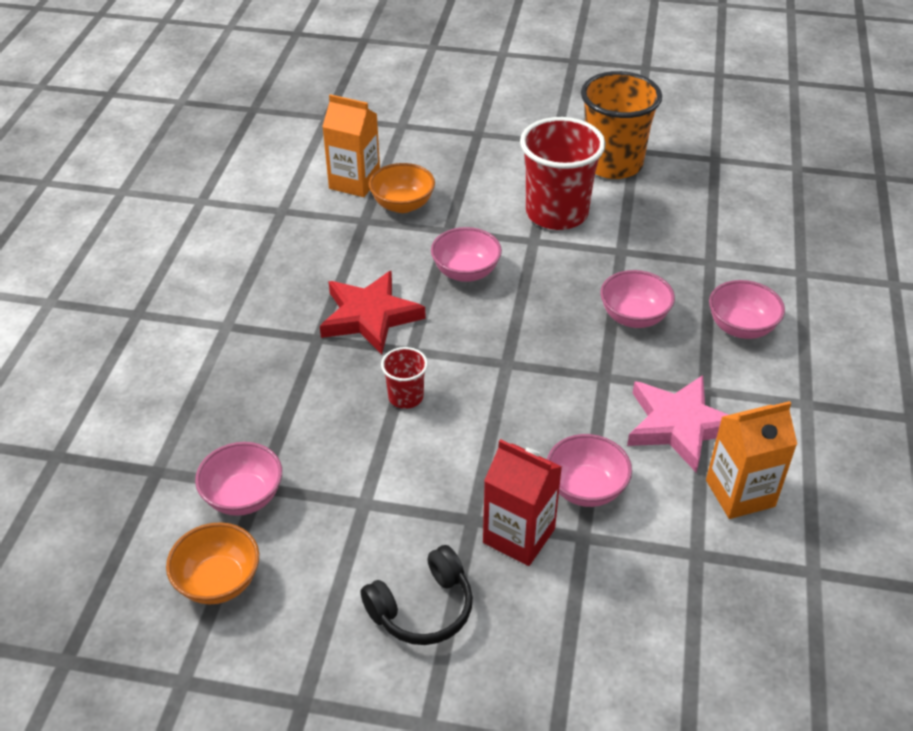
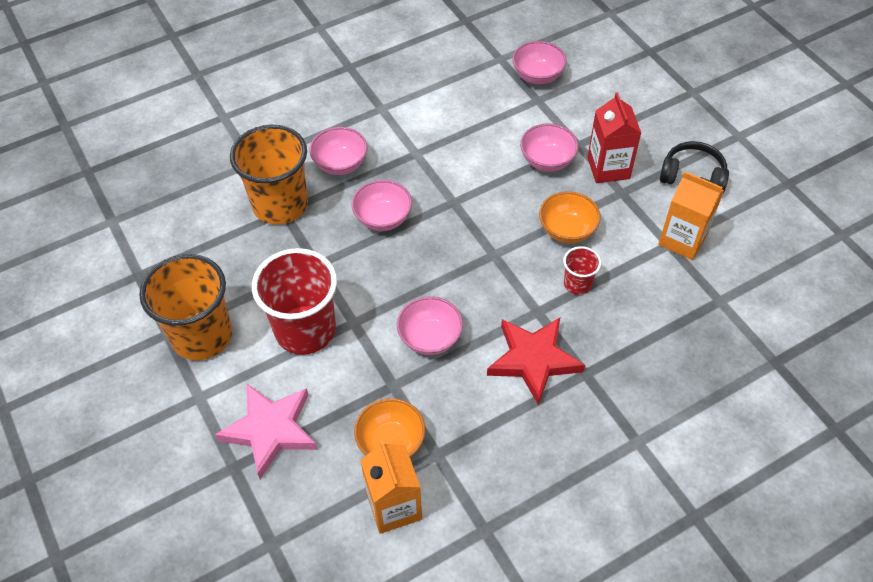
camera: 130 degrees left, 10 degrees up
(218, 581) = (787, 266): orange bowl -> orange bowl (567, 230)
(243, 497) = (734, 302): pink bowl -> pink bowl (537, 76)
(679, 425) = (457, 149): pink star -> pink star (270, 430)
(721, 263) = (280, 205): none -> orange cup
(740, 493) = (480, 103): orange carton -> orange carton (682, 240)

